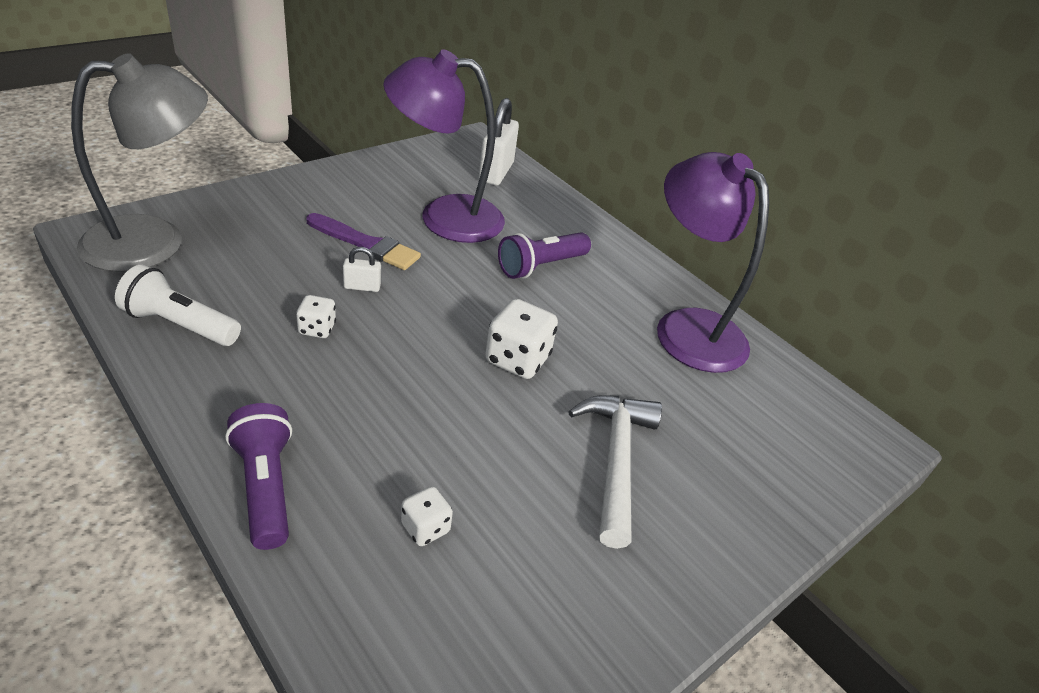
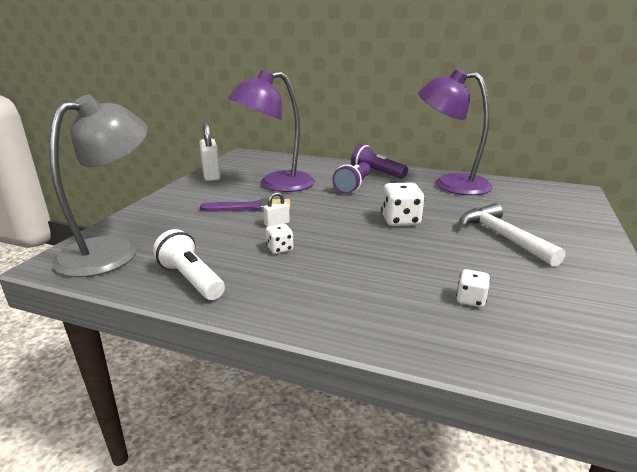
camera: 25 degrees left, 15 degrees down
(180, 325) = (191, 279): white flashlight -> white flashlight turned 60 degrees clockwise
(265, 487) = (363, 325): purple flashlight -> purple flashlight (377, 173)
(496, 172) = (275, 162): white padlock -> white padlock (211, 175)

